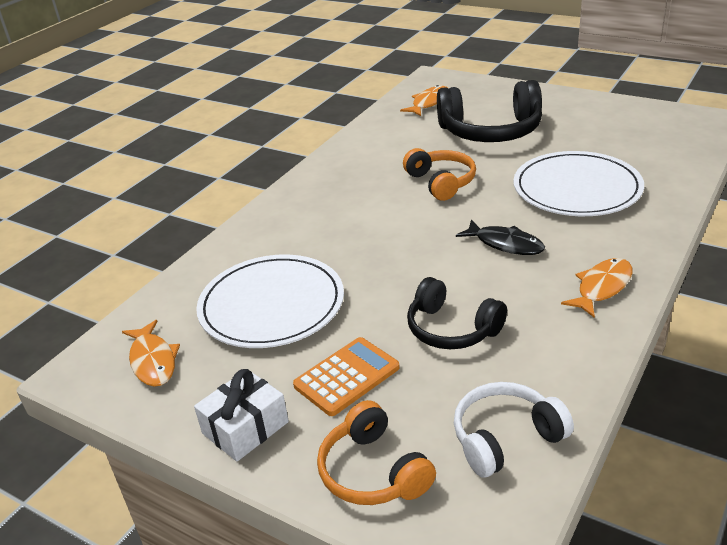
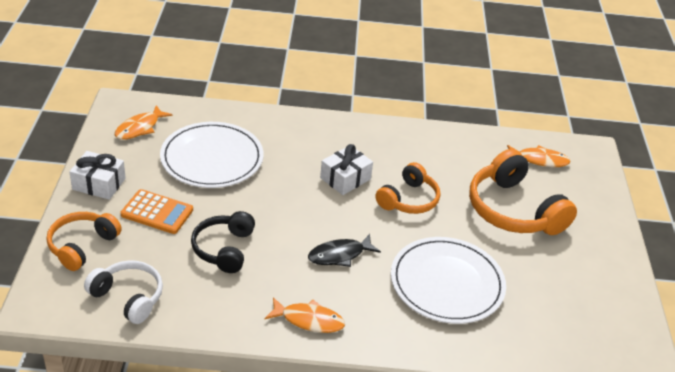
camera: 55 degrees right, 5 degrees up
(381, 213) = (345, 178): none -> white gift
(490, 131) = (513, 210): black headphones -> orange headphones
(505, 244) = (339, 255): black fish -> black fish turned 60 degrees clockwise

